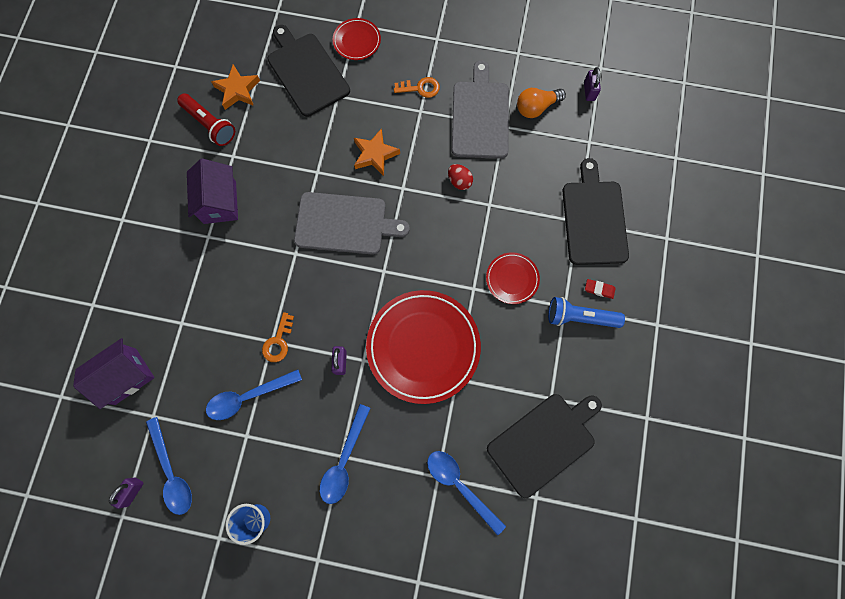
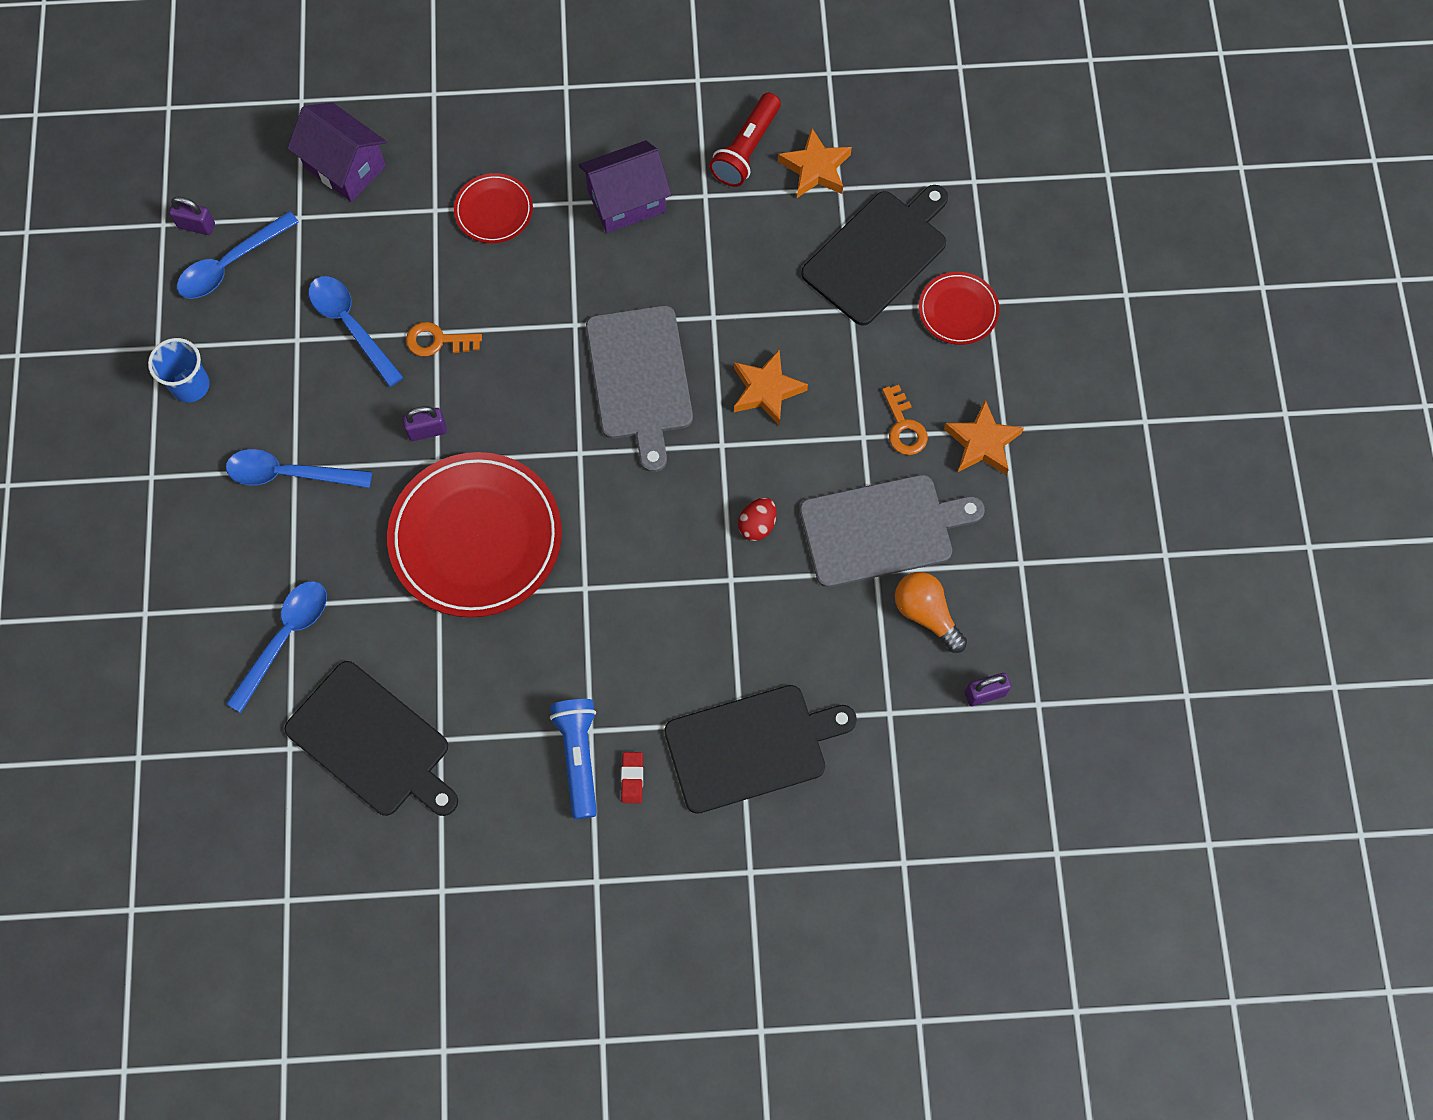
camera: 75 degrees right, 5 degrees down
(442, 52) = (982, 443): none -> orange star
(512, 279) = (615, 641): red plate -> red plate (494, 211)

